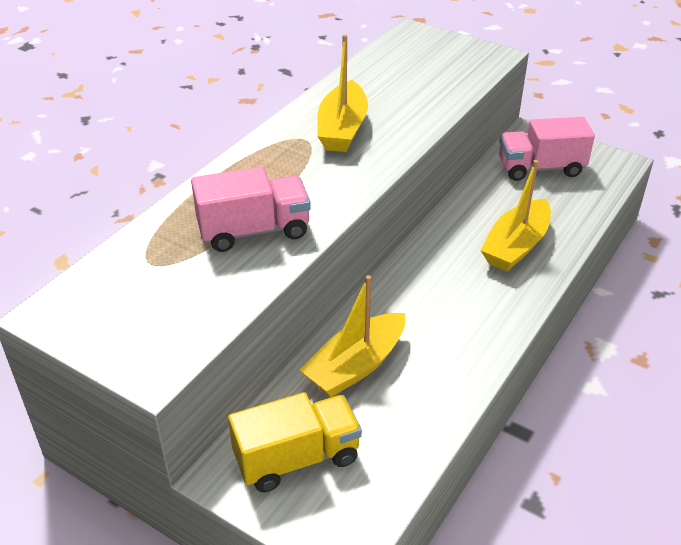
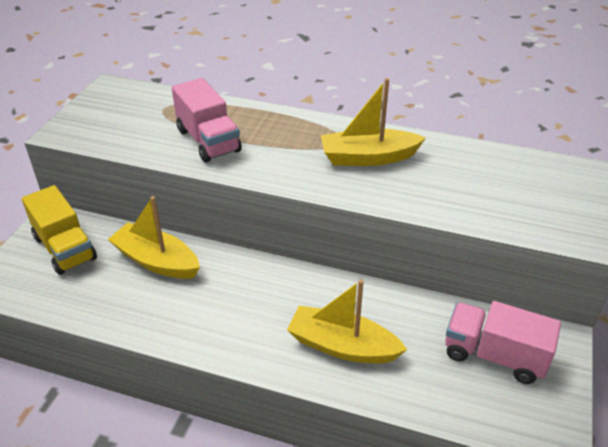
camera: 75 degrees right, 0 degrees up
(540, 168) = (494, 355): pink truck -> pink truck turned 45 degrees counterclockwise

